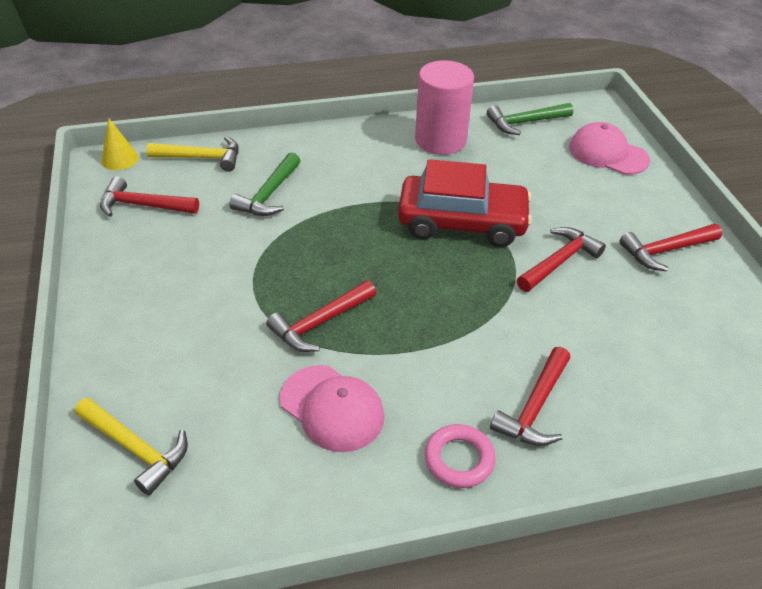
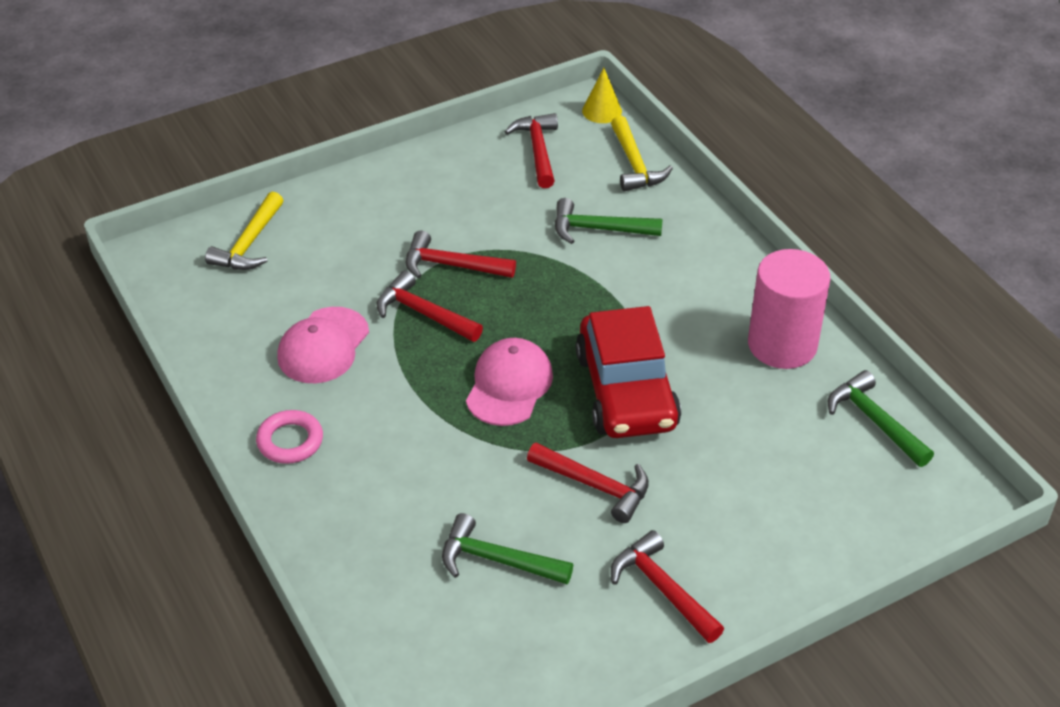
camera: 75 degrees right, 0 degrees up
(534, 407) = (367, 487): red hammer -> red hammer (452, 265)
(608, 154) = (850, 517): pink cap -> pink cap (509, 385)
(631, 334) = (497, 560): none -> green hammer

